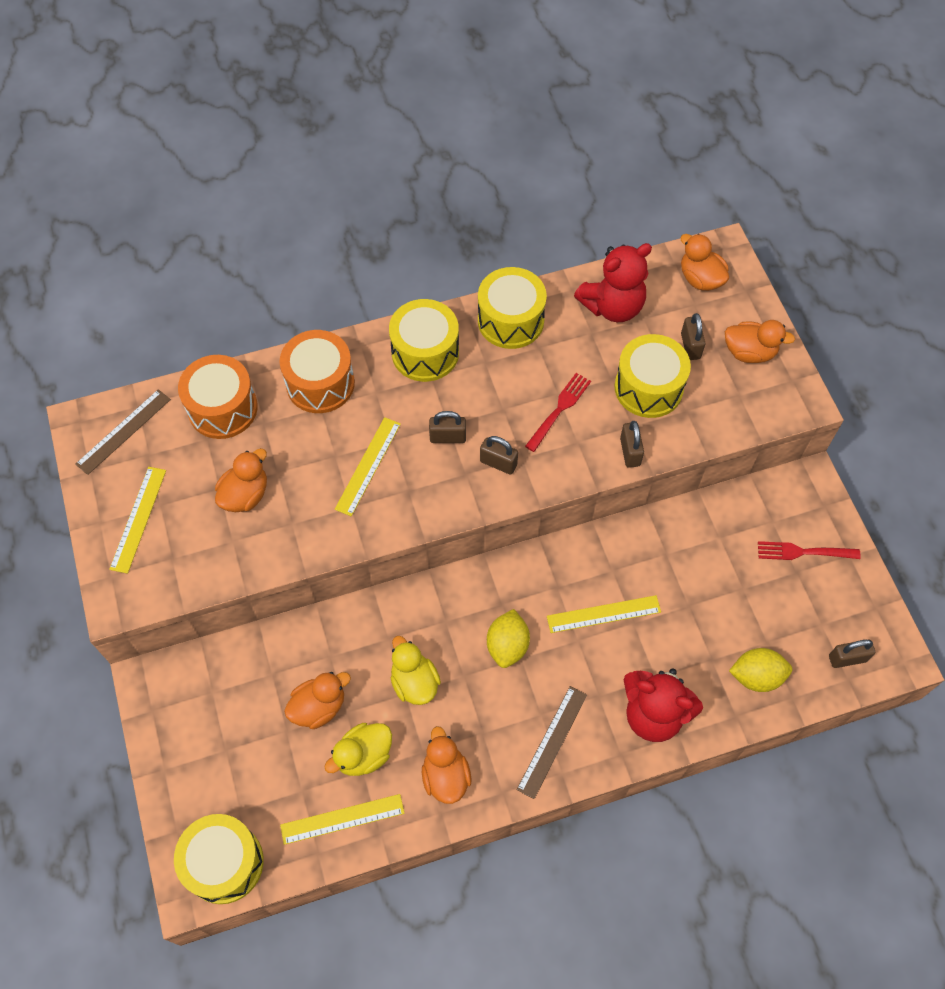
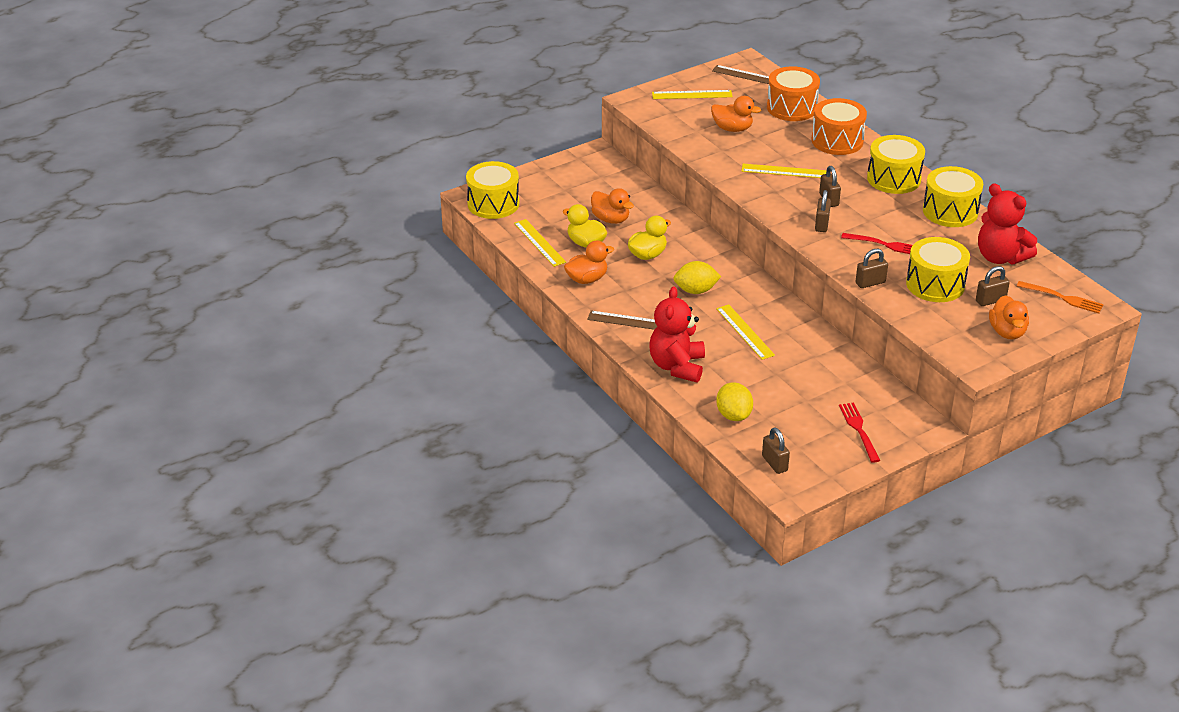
camera: 75 degrees right, 25 degrees down
(700, 279) = (1063, 298): orange duck -> orange fork

